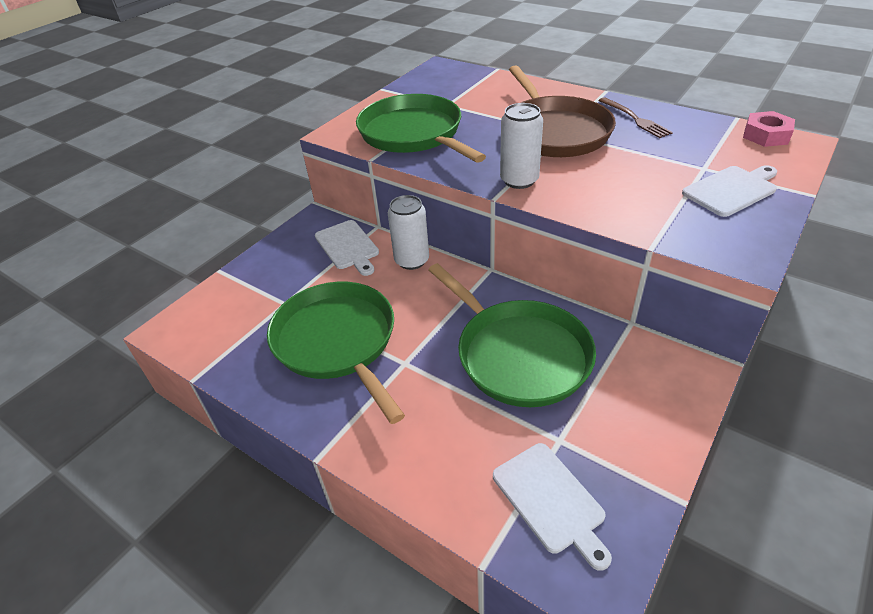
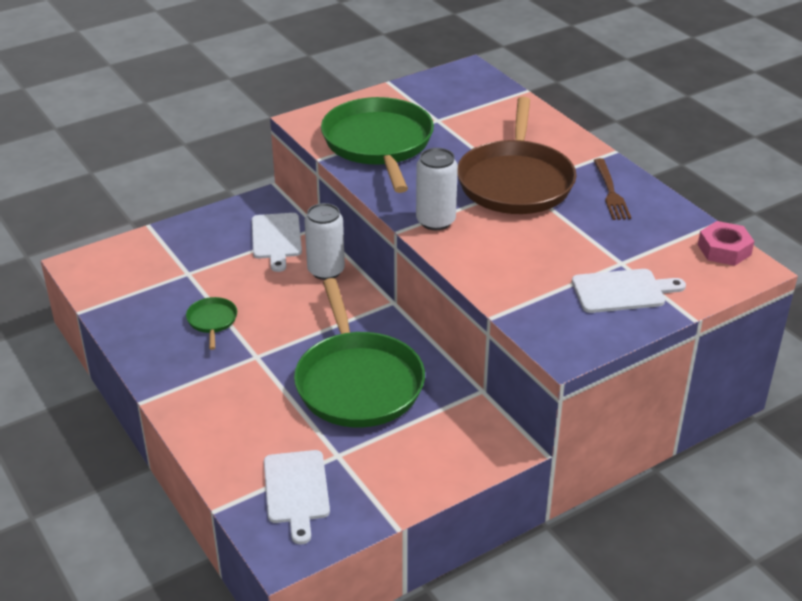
camera: 20 degrees right, 5 degrees down
(337, 342) = (212, 321): green pan -> green pan, size x0.42

